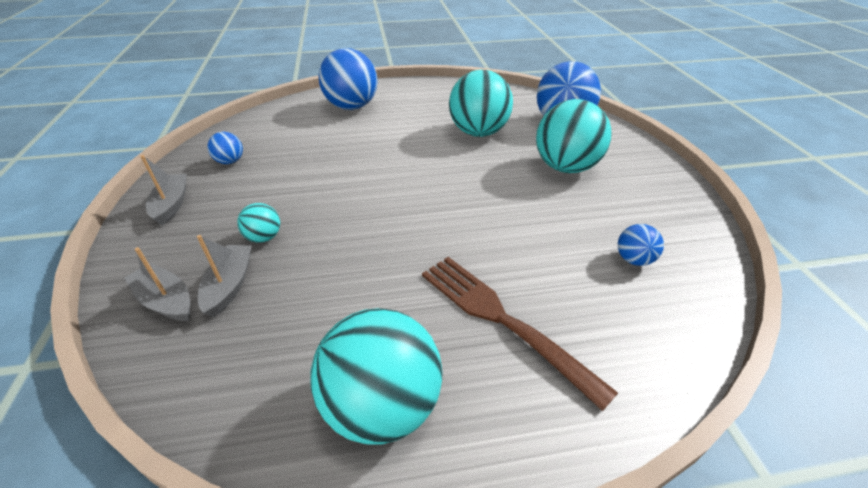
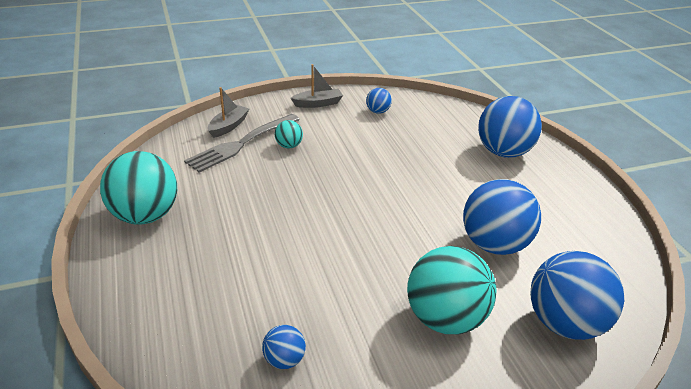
camera: 80 degrees right, 5 degrees down
(230, 285) = (241, 144): grey boat -> grey fork
(478, 132) = (494, 245): turquoise ball -> blue ball
(502, 319) = (209, 265): brown fork -> none

